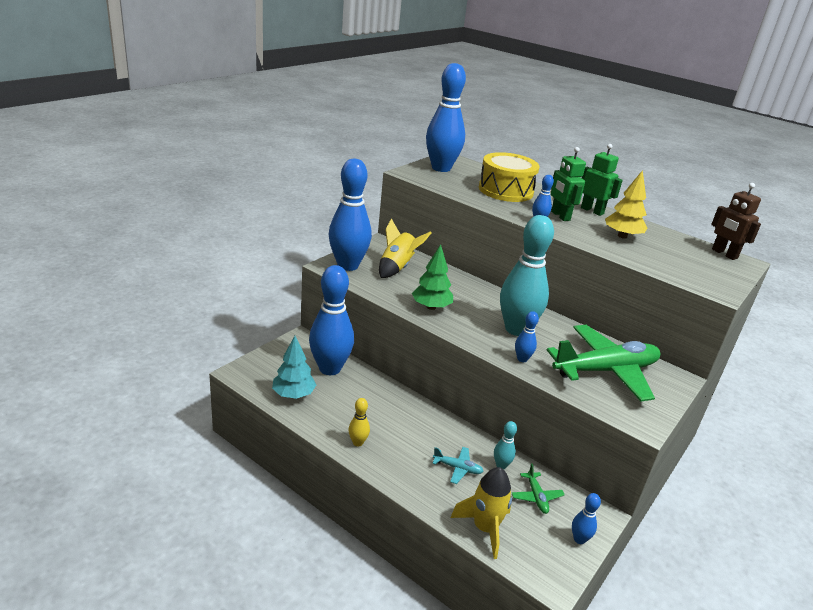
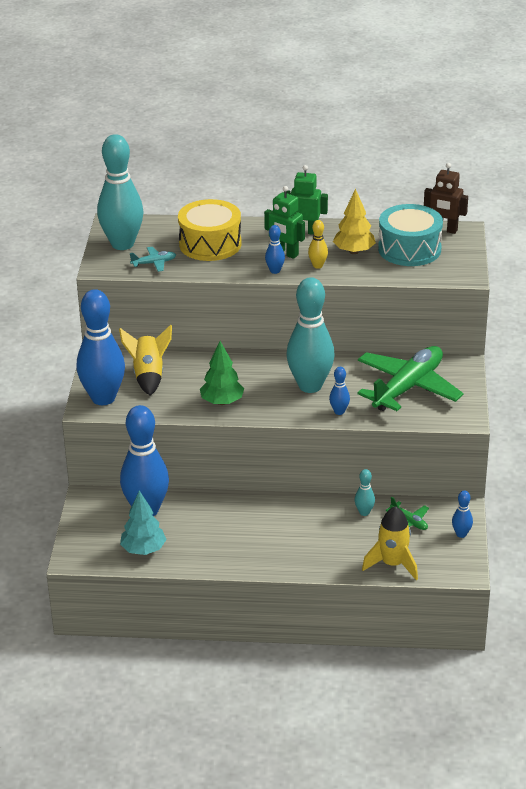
camera: 30 degrees left, 5 degrees up
(358, 442) = (240, 557): yellow bowling pin -> yellow bowling pin (318, 266)
(441, 168) = (122, 244): blue bowling pin -> turquoise bowling pin
(457, 468) = (334, 533): turquoise plane -> turquoise plane (154, 263)
(677, 253) = (409, 249): none -> turquoise drum

